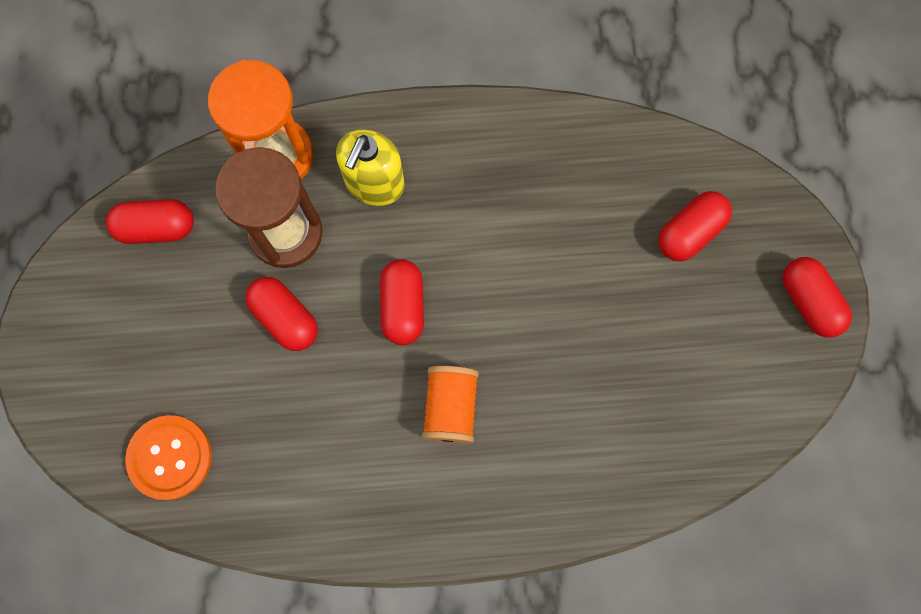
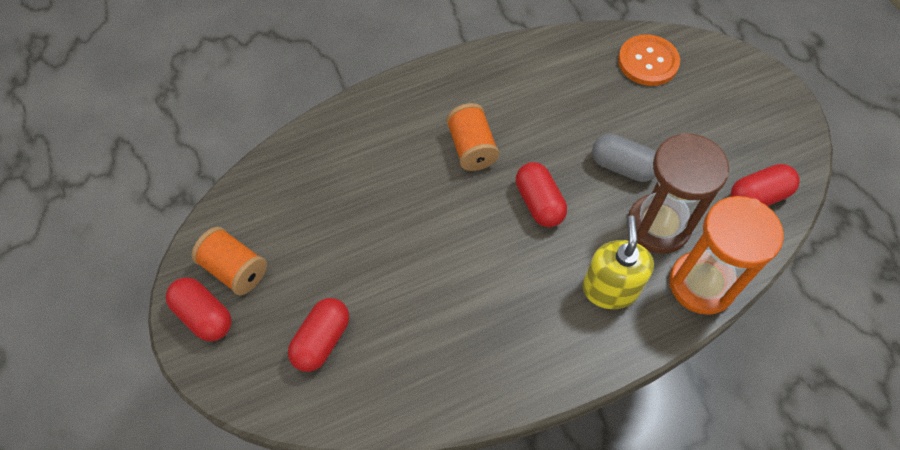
camera: 160 degrees right, 15 degrees down
(285, 318) = (622, 166): red capsule -> grey capsule
(767, 344) = (235, 269): none -> orange spool

